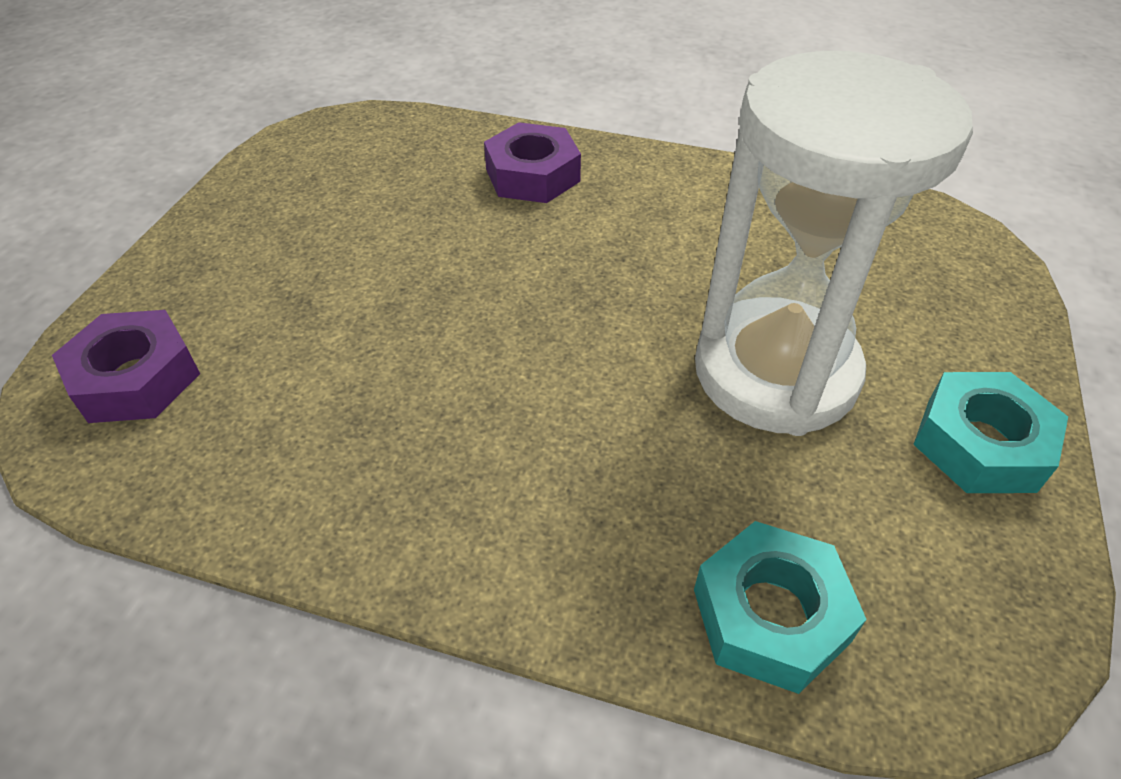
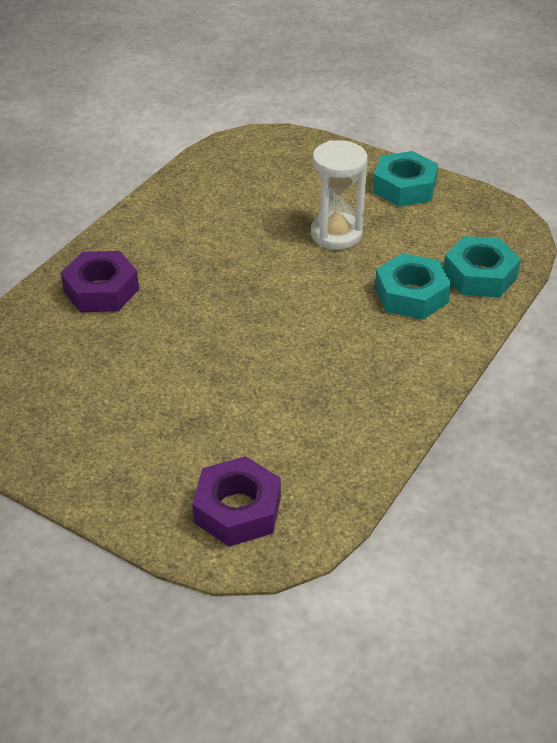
camera: 75 degrees left, 5 degrees down
(658, 505) = (411, 295): none -> turquoise nut
(775, 372) = (336, 234): white hourglass -> white hourglass, size x0.56

